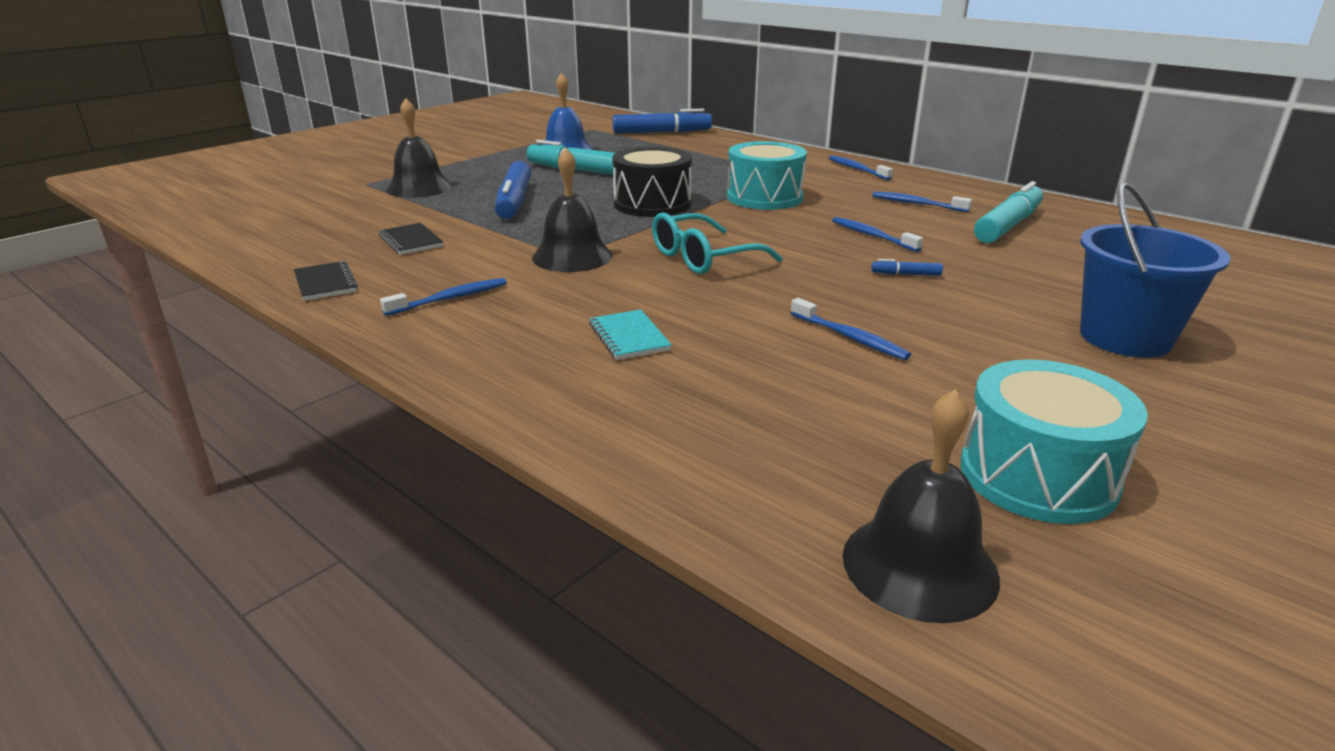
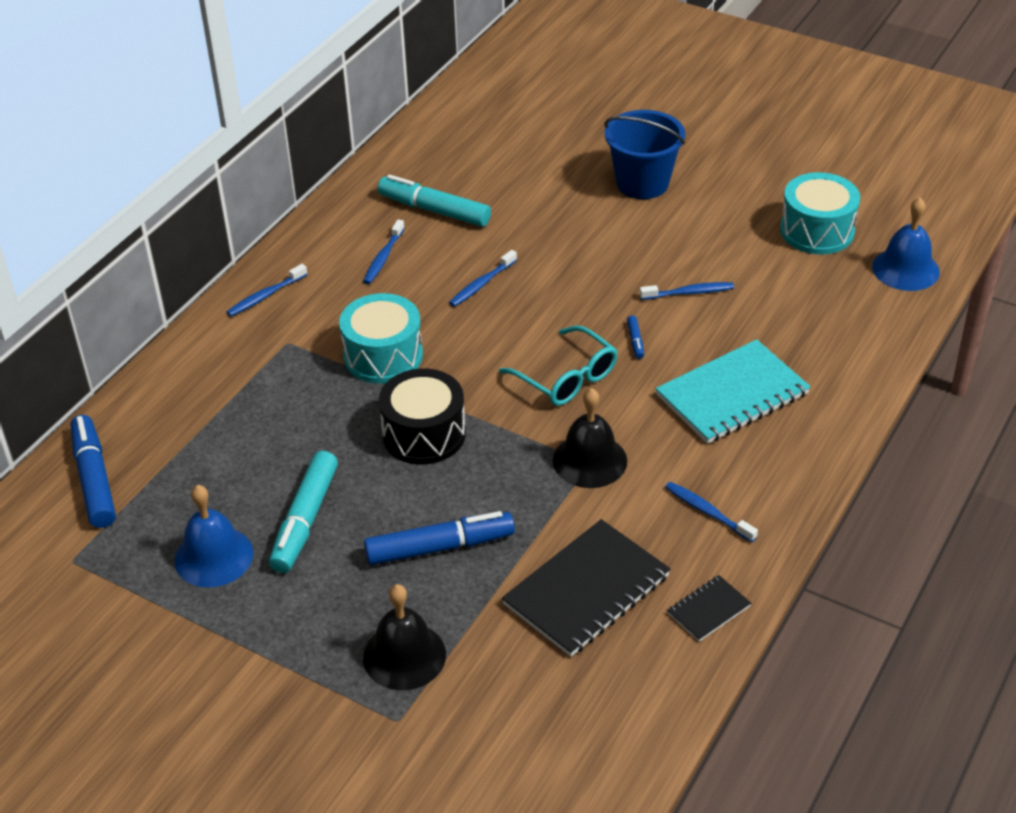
camera: 100 degrees left, 15 degrees up
(411, 241) = (586, 590): black notebook -> black notebook, size x2.05
(629, 337) = (732, 395): turquoise notebook -> turquoise notebook, size x2.05
(850, 337) = (689, 293): blue toothbrush -> blue toothbrush turned 45 degrees clockwise
(906, 274) = (566, 267): blue marker -> blue marker (635, 341)
(919, 566) = (905, 269): black bell -> blue bell

